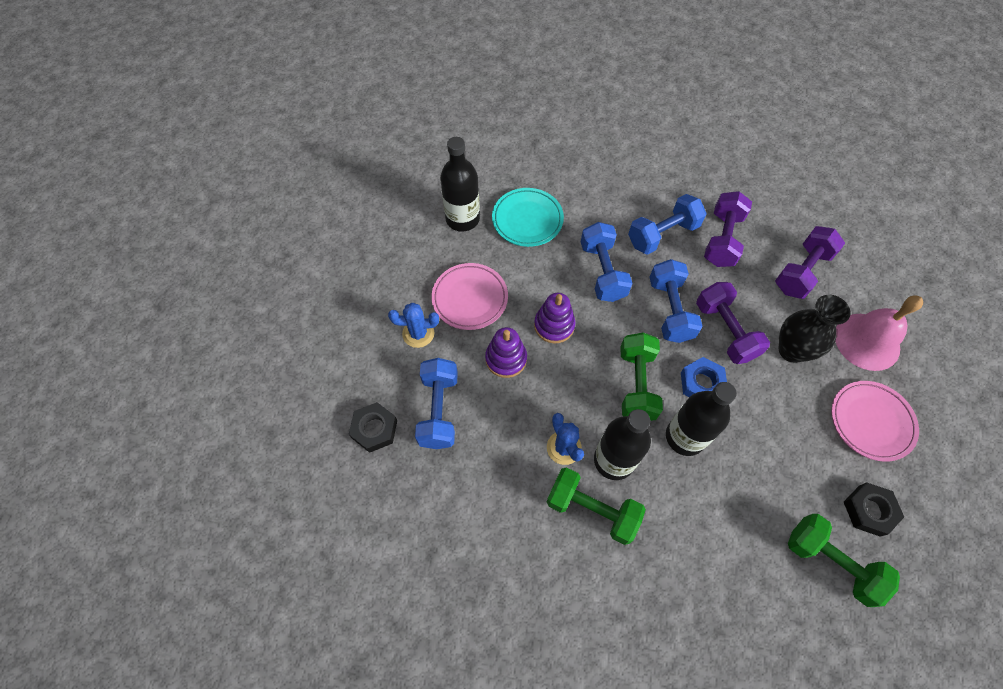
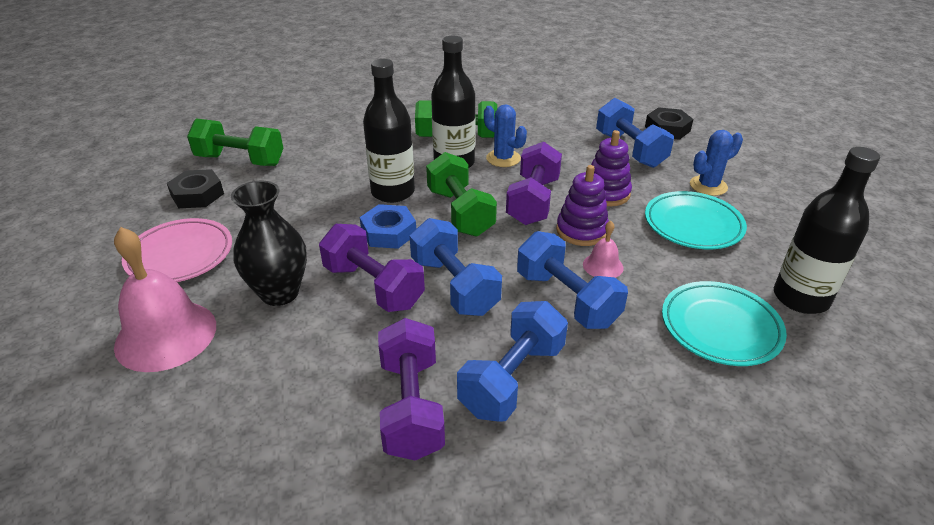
camera: 155 degrees right, 25 degrees down
(470, 298) = (693, 225): pink plate -> turquoise plate
(562, 288) = (603, 266): none -> pink bell
(801, 272) = (264, 400): purple dumbbell -> purple dumbbell (533, 201)

